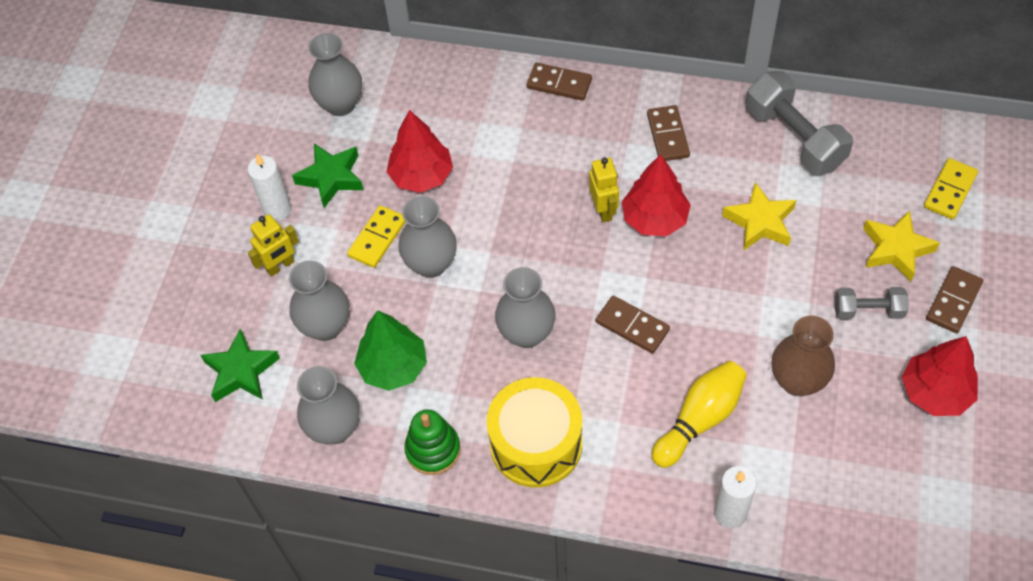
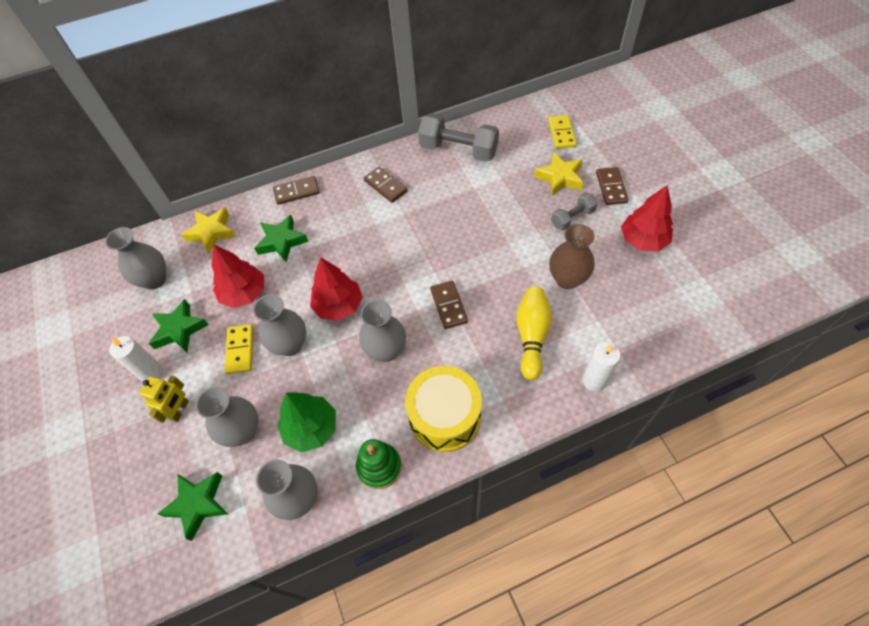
camera: 35 degrees left, 0 degrees up
(501, 137) = (282, 241): none -> green star
(603, 210) = (379, 248): yellow robot -> none
(632, 326) = (448, 306): brown domino -> brown domino turned 75 degrees clockwise
(654, 219) = (414, 236): red tree -> red tree (338, 306)
(760, 222) = (475, 204): yellow star -> yellow star (211, 232)

